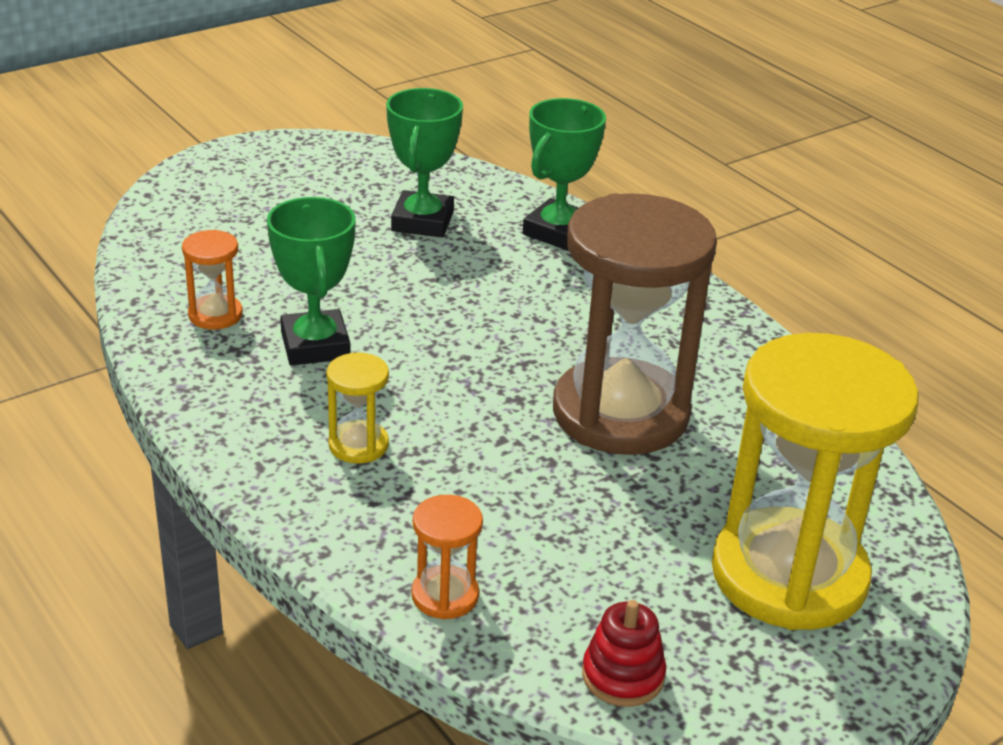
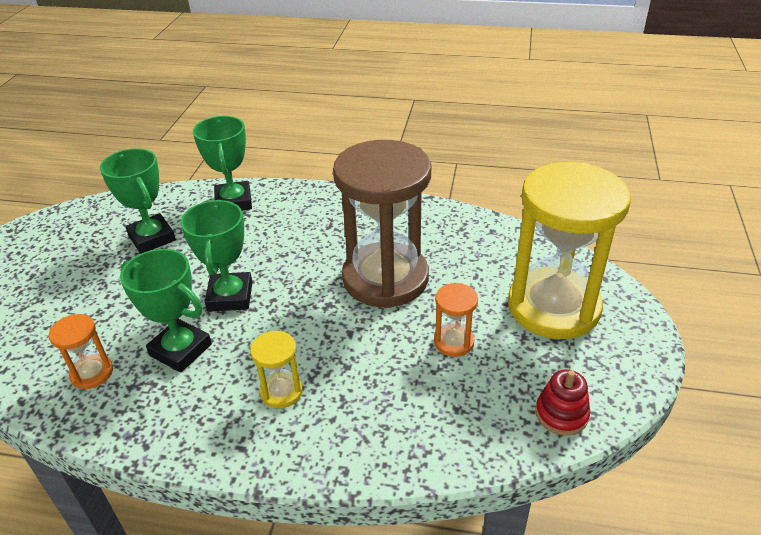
camera: 40 degrees left, 5 degrees up
(426, 326) = (230, 296): none -> green trophy
(445, 595) = (435, 442): orange hourglass -> orange hourglass (454, 342)

